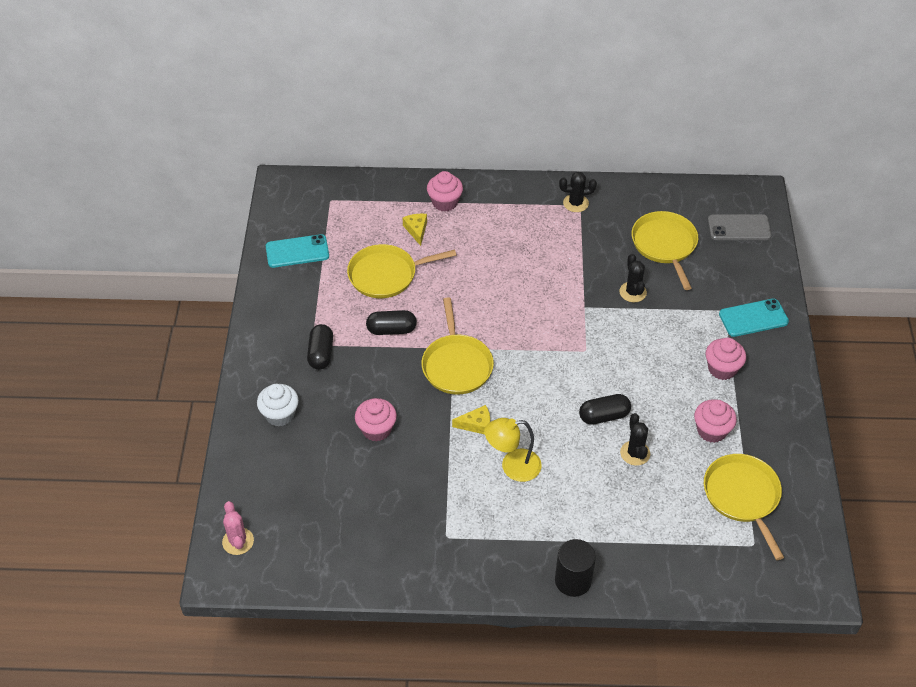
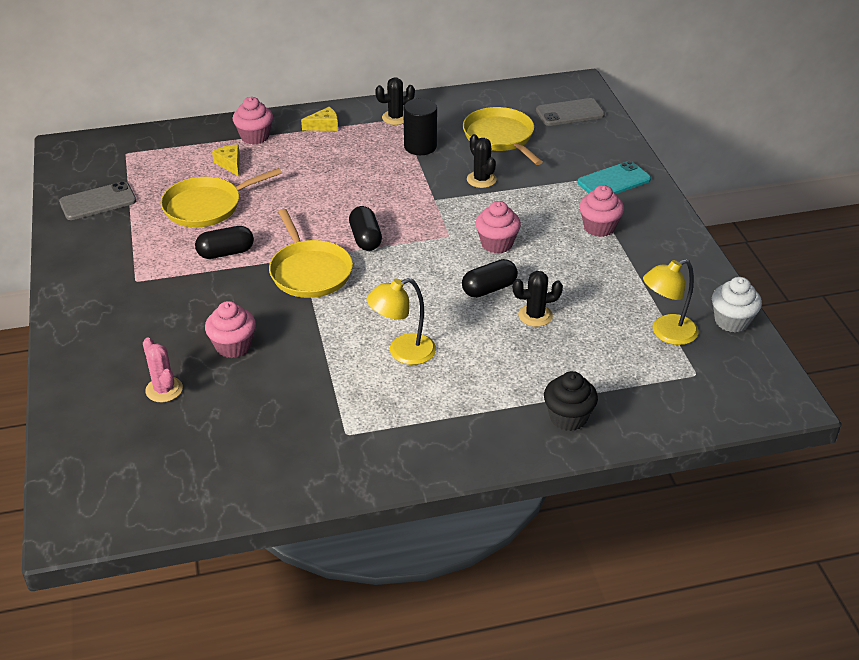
camera: 15 degrees left, 10 degrees down
(238, 541) = (87, 489): pink cactus -> pink cactus (164, 389)
(280, 415) = (112, 353): white cupcake -> white cupcake (731, 321)
(297, 251) = (98, 202): turquoise phone -> grey phone
(321, 354) = (148, 288): black capsule -> black capsule (365, 239)
(476, 424) = (349, 321): yellow cheese -> yellow cheese (324, 126)
(573, 580) = (509, 447): black cylinder -> black cylinder (420, 146)
(630, 563) = (568, 417): none -> black cupcake
(635, 453) = (535, 315): black cactus -> black cactus turned 75 degrees counterclockwise
(711, 431) = (609, 281): pink cupcake -> pink cupcake (497, 244)
(743, 497) = (666, 333): yellow pan -> yellow lamp

